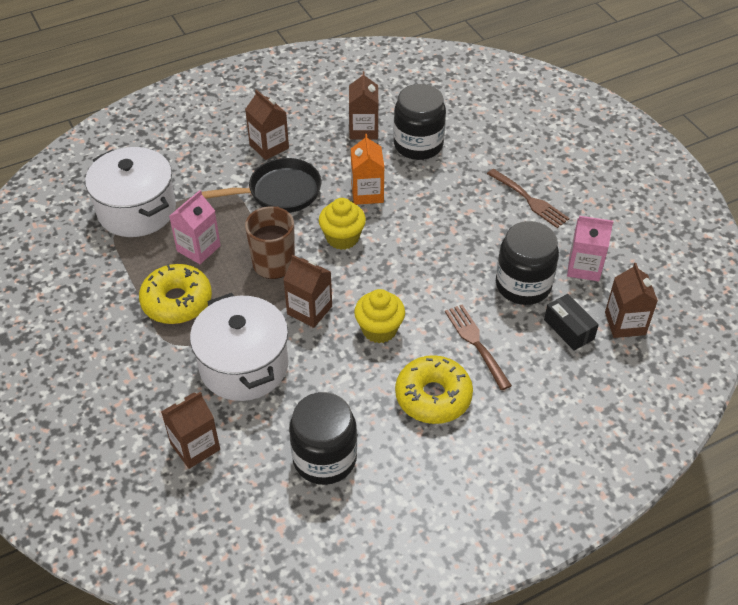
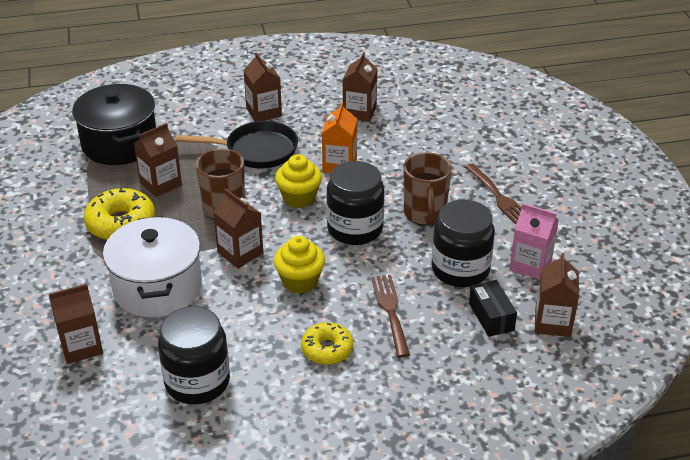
camera: 15 degrees right, 10 degrees down
(137, 210) = (119, 144): white pot -> black pot
(198, 248) = (161, 184): pink carton -> brown carton
(418, 145) = (407, 133): black jar -> black jar (355, 229)
(433, 396) = (327, 349): yellow donut -> yellow donut, size x0.65
(468, 232) = (425, 214): none -> brown mug

